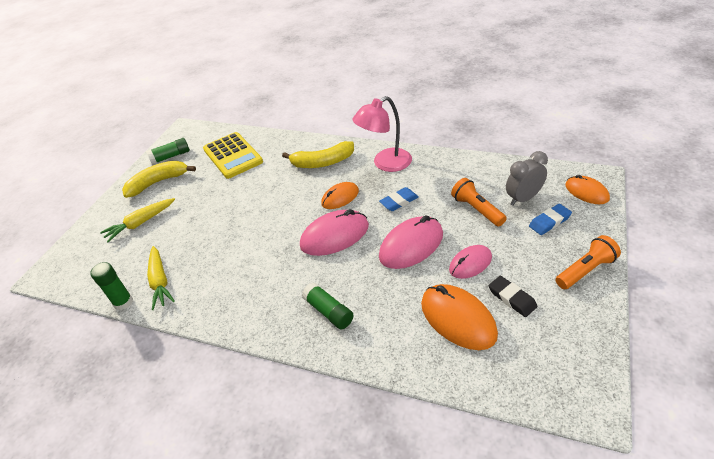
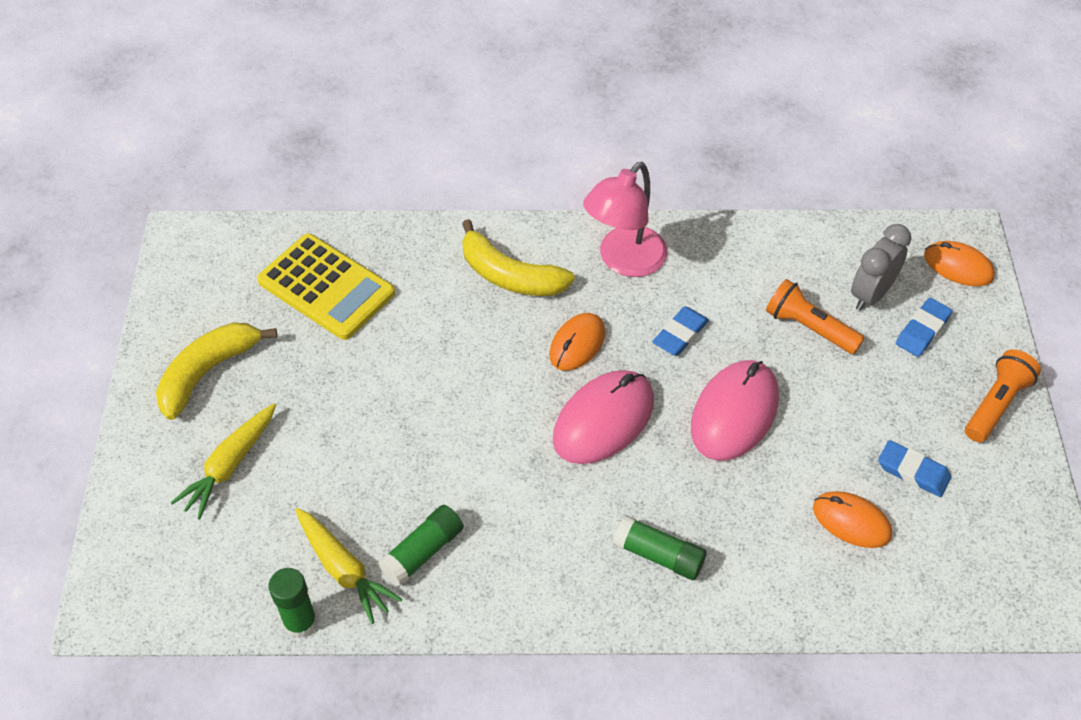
camera: 25 degrees left, 10 degrees up
(171, 156) = (196, 309): green glue stick -> green glue stick (423, 552)
(322, 162) = (510, 276): yellow banana -> yellow banana turned 60 degrees clockwise
(458, 319) = (851, 521): orange mouse -> orange mouse, size x0.62
(470, 263) = (835, 426): pink mouse -> none
(512, 298) = (913, 471): black eraser -> blue eraser

